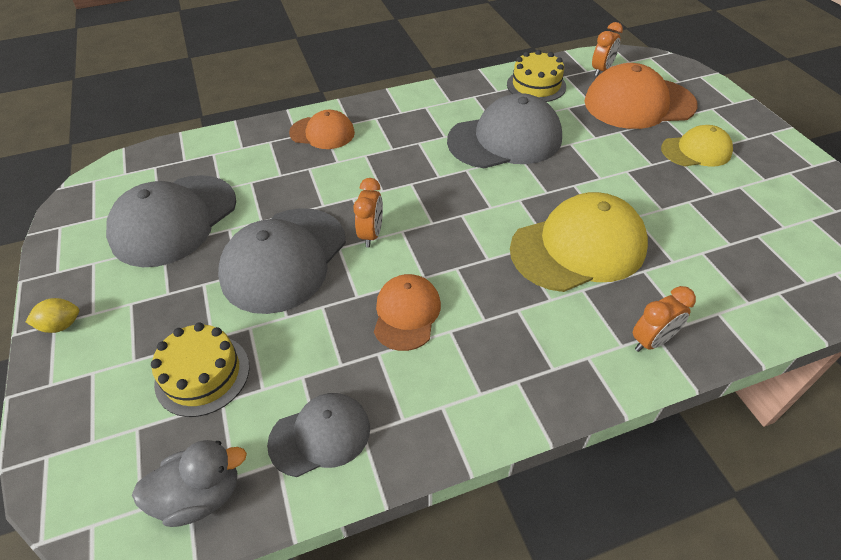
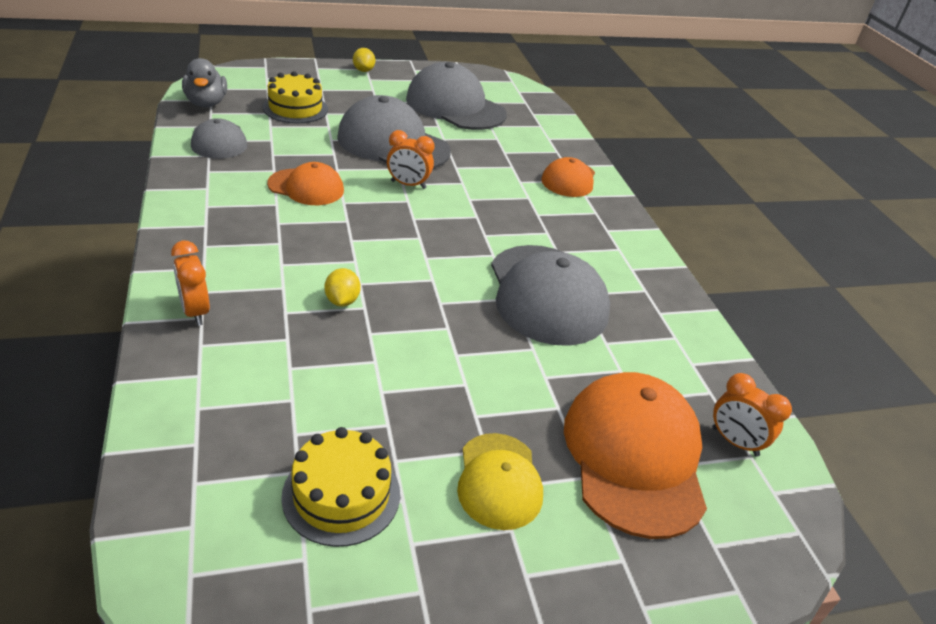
camera: 90 degrees right, 10 degrees down
(536, 85) = (677, 353): yellow cake -> yellow cake (341, 495)
(578, 247) = (342, 301): yellow cap -> yellow lemon

